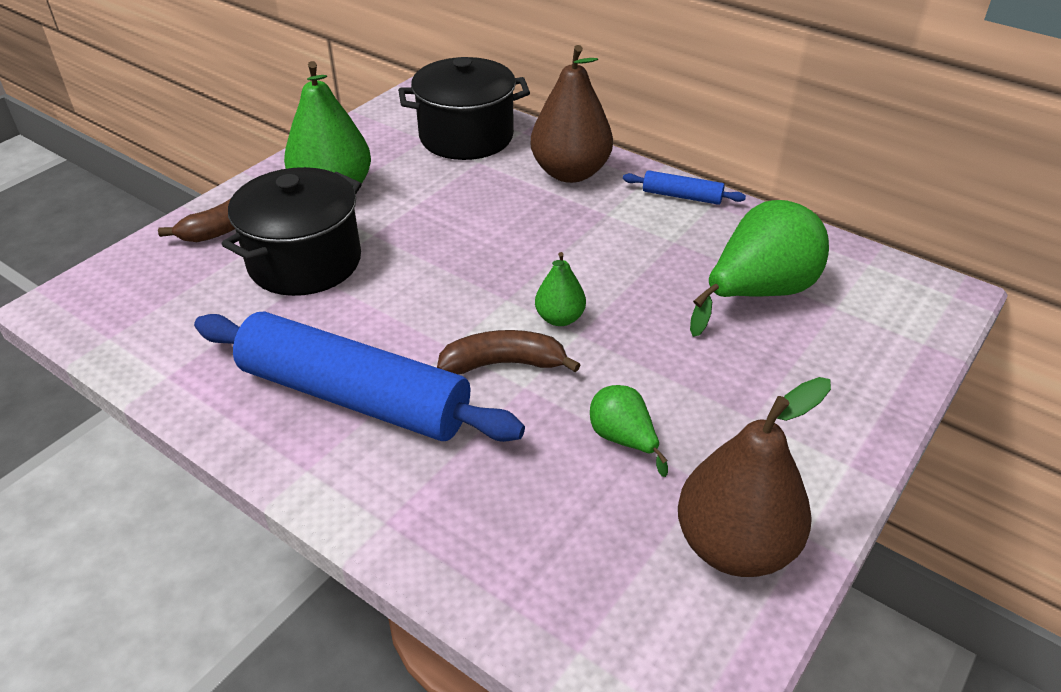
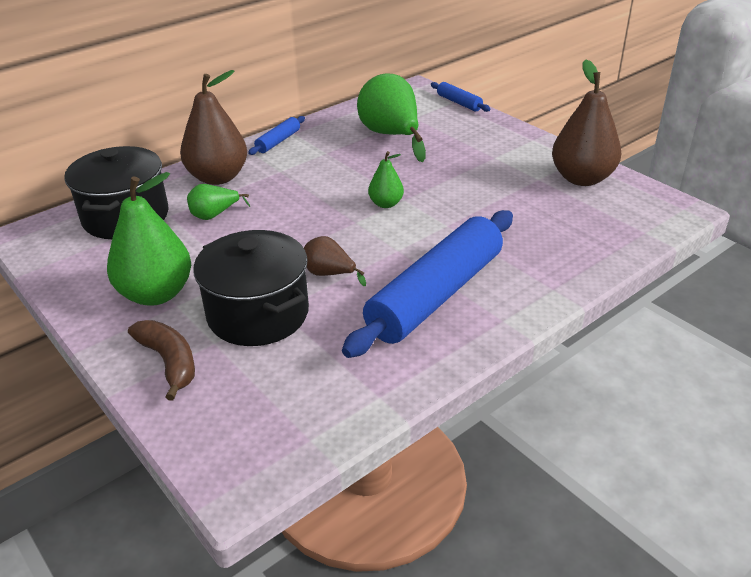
camera: 75 degrees left, 5 degrees down
(386, 298) = (329, 274): none -> brown pear
(504, 363) = (423, 230): brown banana -> none
(623, 439) = (501, 197): green pear -> green pear (214, 215)
(928, 352) = (459, 103): none -> blue rolling pin

